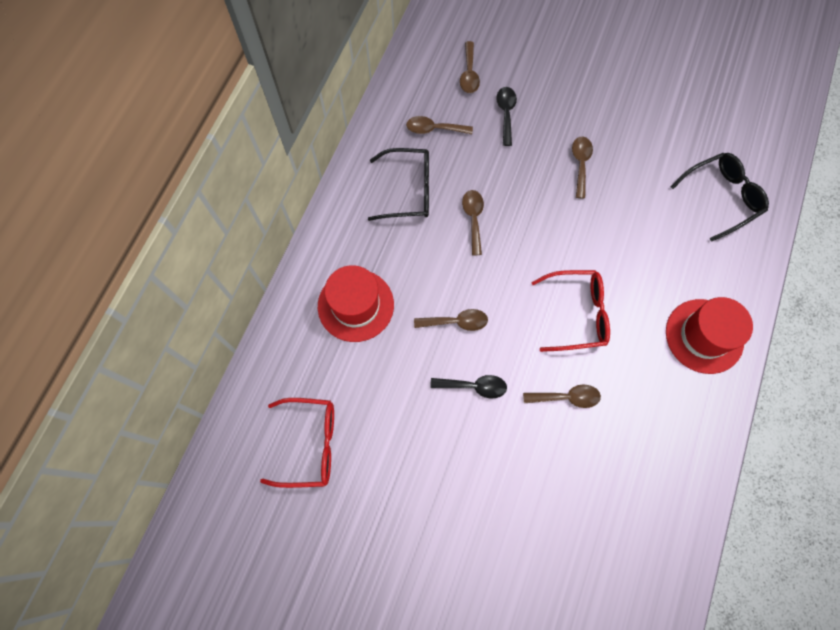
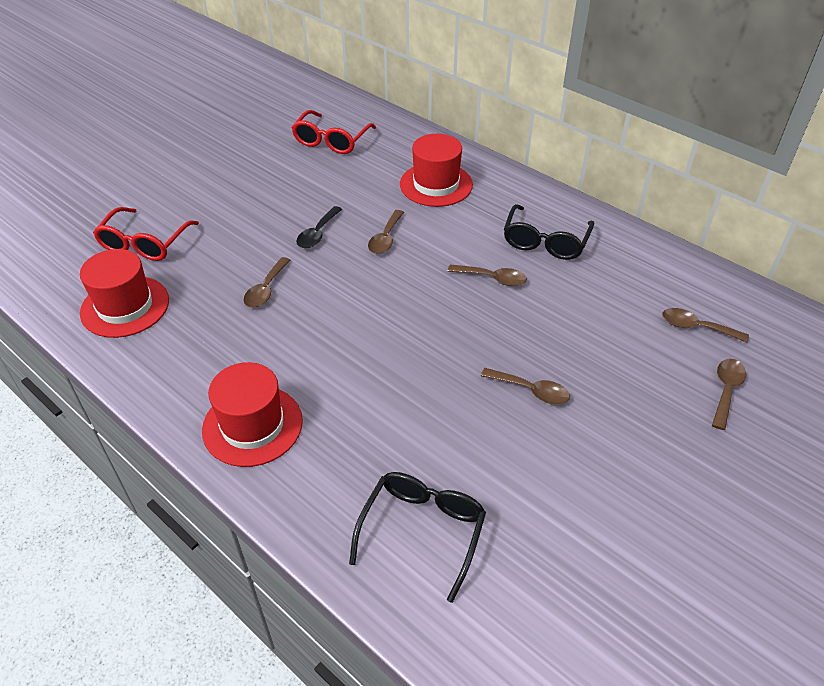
camera: 110 degrees right, 25 degrees down
(434, 129) = (619, 278): brown spoon -> brown spoon (726, 390)
(506, 113) = (627, 343): black spoon -> none
(577, 314) = (344, 324): red glasses -> red glasses (144, 244)
(644, 515) = (125, 306): none -> red hat
(721, 197) = (422, 530): black glasses -> black glasses turned 150 degrees counterclockwise

